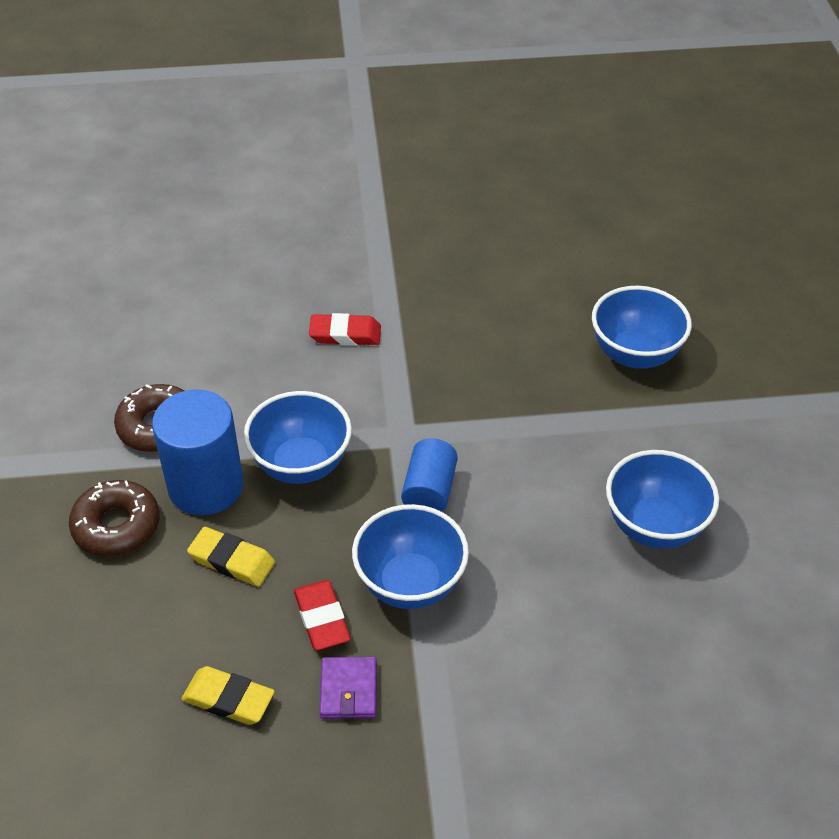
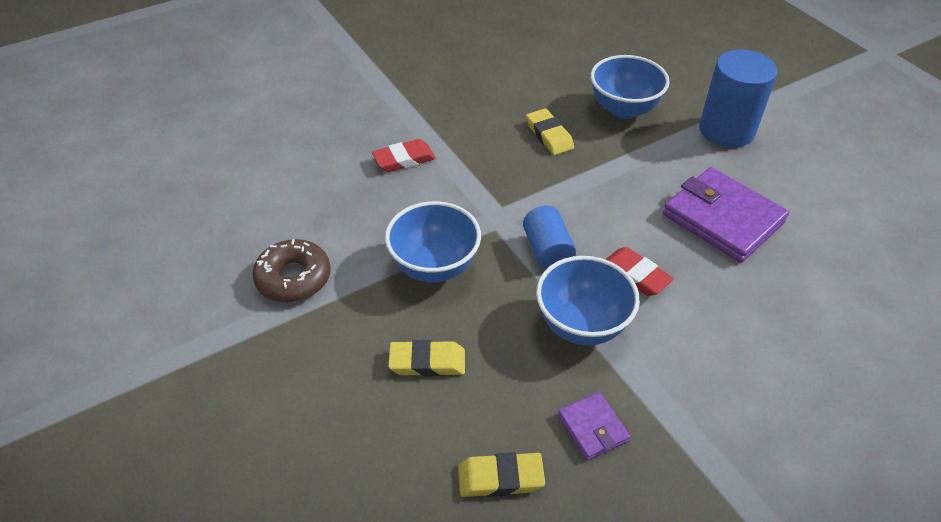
camera: 25 degrees left, 0 degrees up
(116, 526) = (307, 372): brown donut -> none
(206, 486) = (366, 311): blue cylinder -> blue cylinder (726, 130)
(322, 618) = (532, 379): red eraser -> red eraser (635, 275)
(523, 358) = (549, 135): none -> yellow eraser
(654, 526) = (722, 219): blue bowl -> purple wallet

